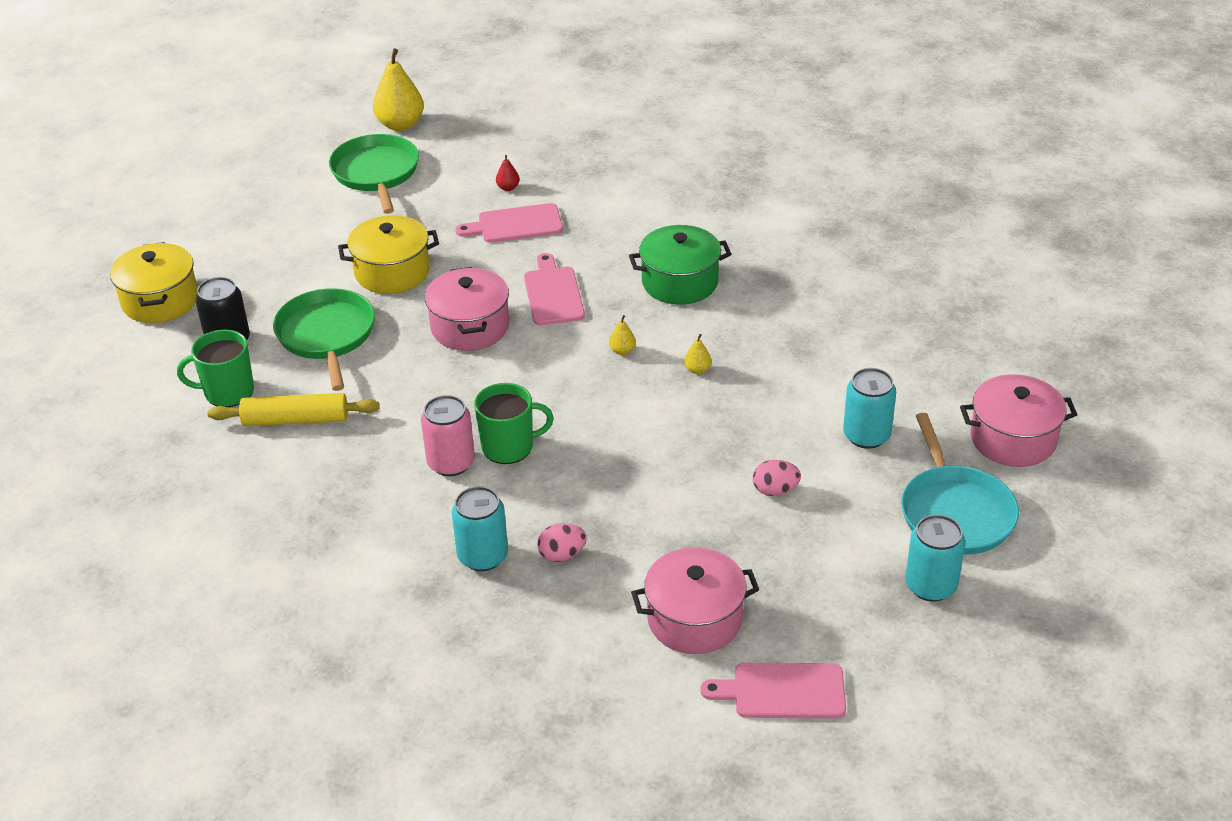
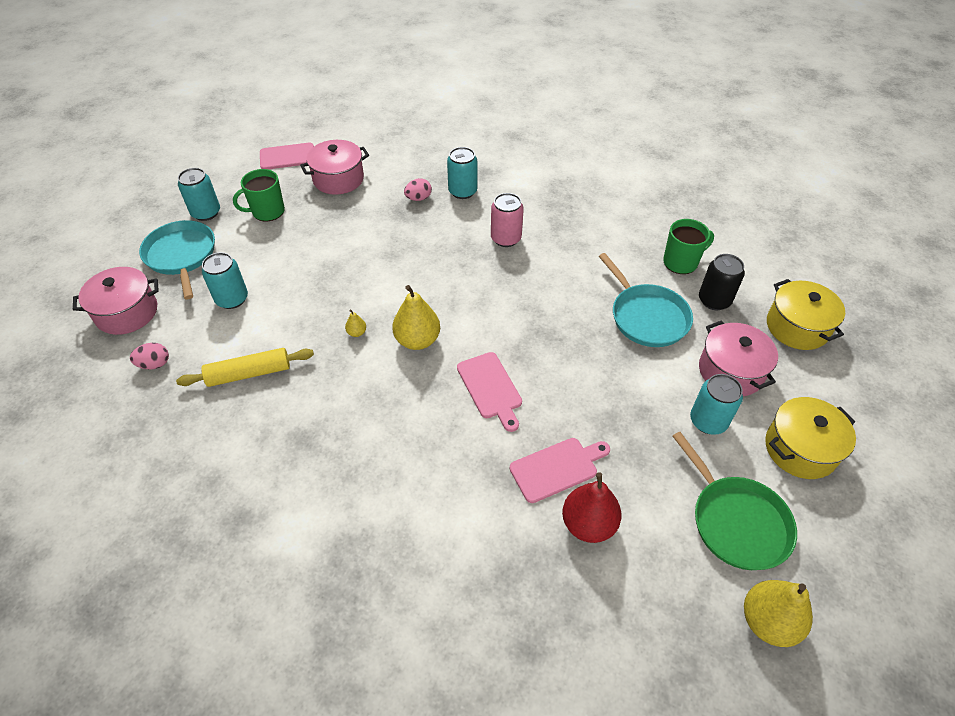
camera: 165 degrees right, 10 degrees up
(295, 420) = (621, 250): yellow rolling pin -> yellow rolling pin (249, 373)
(327, 335) = (647, 317): green pan -> turquoise pan
(340, 237) = (708, 421): none -> turquoise can
(392, 272) = (637, 388): yellow pot -> yellow pot (800, 449)
(470, 327) = (543, 343): pink pot -> pink pot (731, 371)
(508, 188) = (588, 524): red pear -> red pear, size x2.24
(509, 447) = (473, 254): green mug -> green mug (267, 211)
(622, 351) = (417, 340): yellow pear -> yellow pear, size x2.24
(680, 282) = (384, 420): green pot -> none
(775, 490) = (296, 252): pink egg -> pink egg (154, 364)

